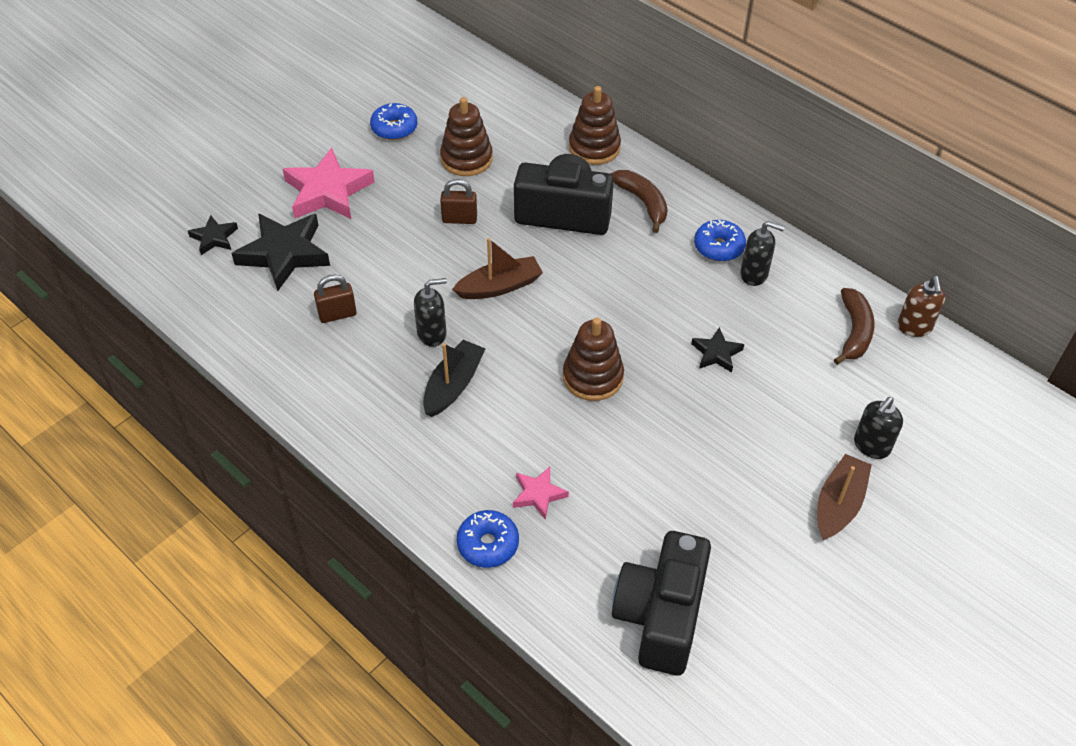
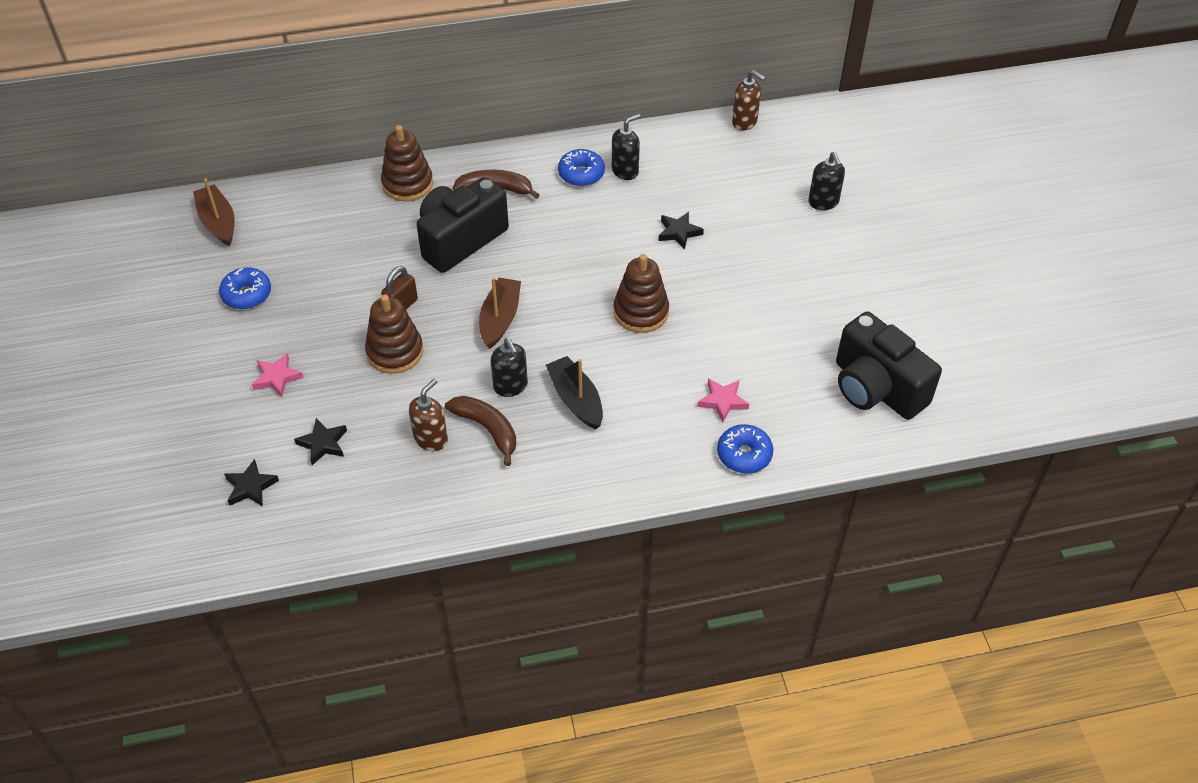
camera: 55 degrees left, 0 degrees up
(284, 254) = (323, 443): black star -> black star, size x0.51
(327, 191) = (277, 377): pink star -> pink star, size x0.51
(337, 314) = (431, 439): brown padlock -> brown soap dispenser
(432, 334) = (510, 386): black soap dispenser -> black soap dispenser turned 135 degrees clockwise
(466, 159) = (336, 266): brown stacking toy -> brown stacking toy (395, 352)
(839, 504) = (856, 246): brown boat -> brown boat (218, 222)
(854, 332) = (723, 153): brown banana -> brown banana (487, 429)

